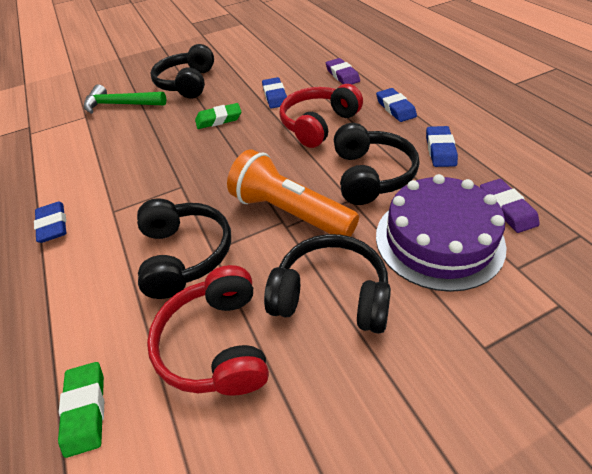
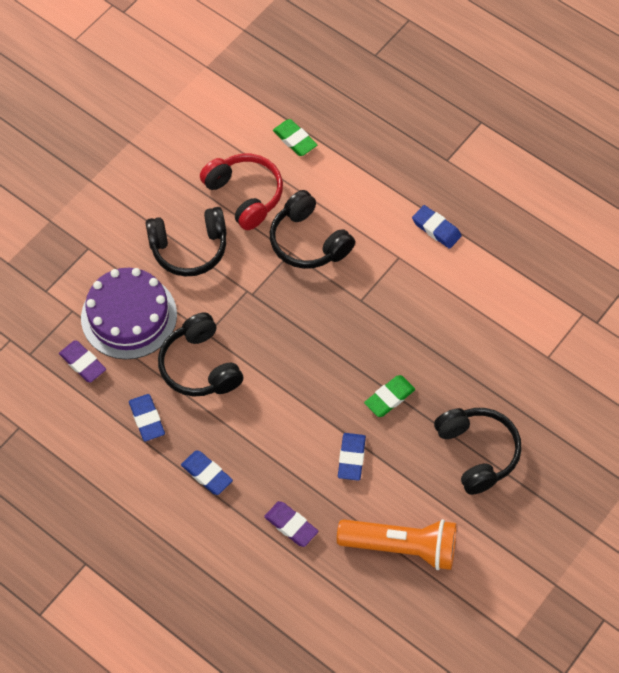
camera: 150 degrees right, 15 degrees up
(121, 105) = (524, 388): green hammer -> none
(275, 96) = (351, 458): blue eraser -> blue eraser turned 45 degrees clockwise
(290, 212) = (250, 304): orange flashlight -> orange flashlight (402, 547)
(318, 124) = (277, 421): red headphones -> none

